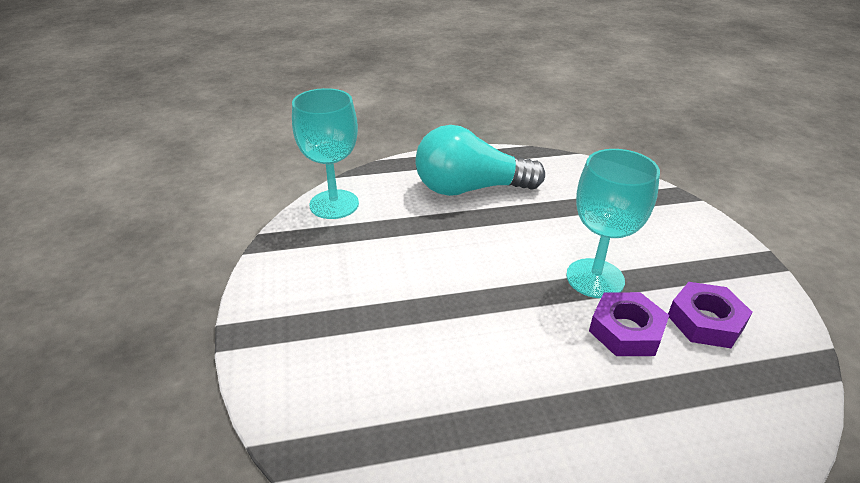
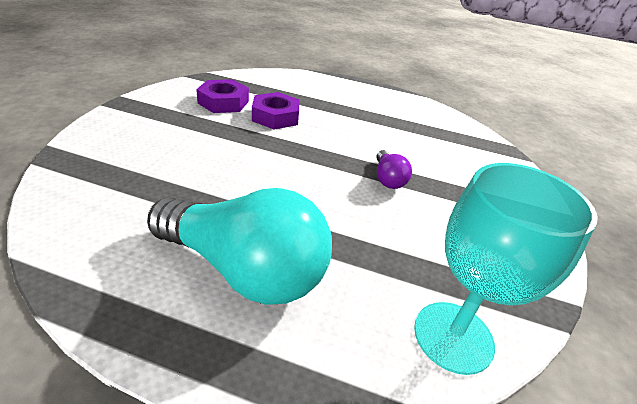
camera: 155 degrees left, 0 degrees up
(432, 299) = (388, 179): none -> purple light bulb
(595, 278) = (250, 141): turquoise goblet -> none

